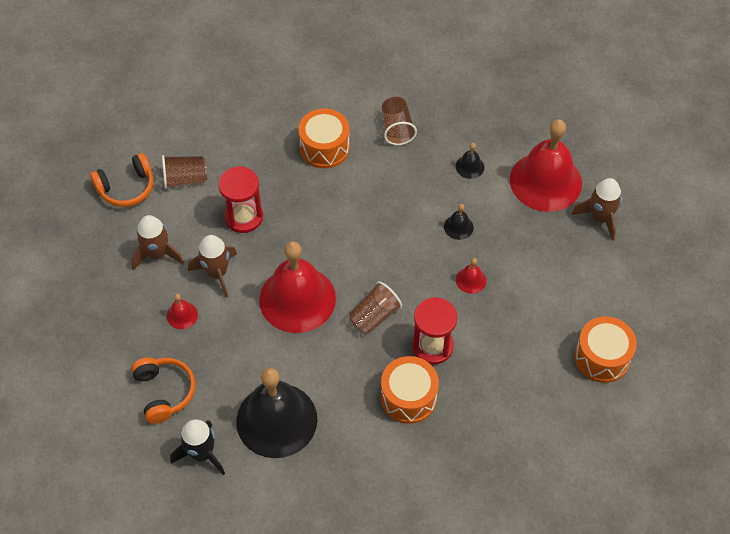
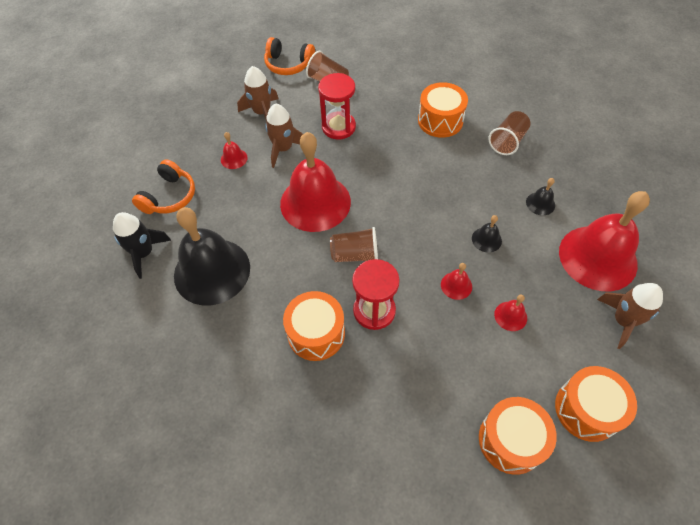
camera: 45 degrees right, 0 degrees up
(527, 273) = (510, 316): none -> red bell
(628, 298) = (587, 409): none -> orange drum

